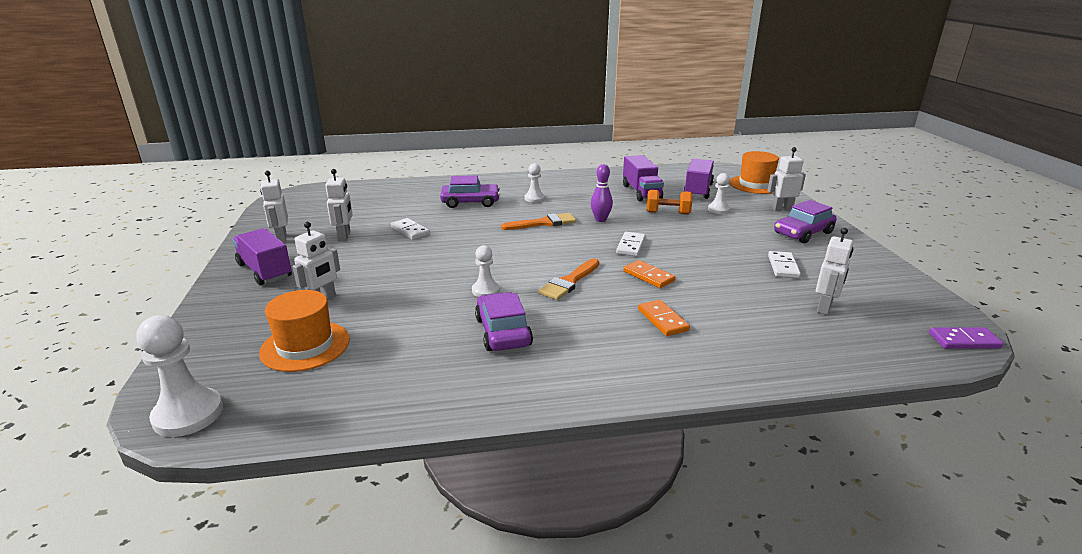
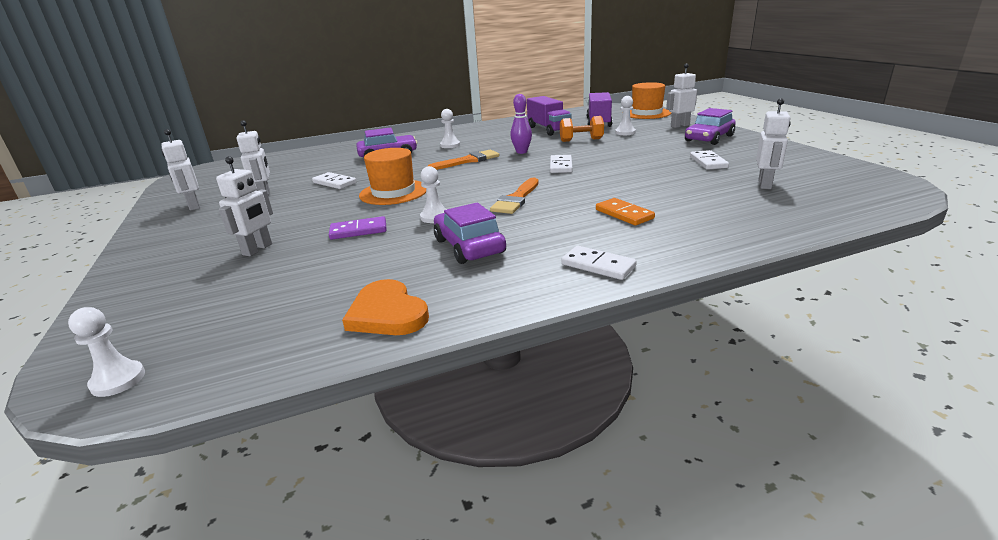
camera: 10 degrees left, 0 degrees up
(188, 414) = (118, 380): white pawn -> white pawn, size x0.59
(265, 271) = (182, 234): purple truck -> none
(305, 346) = (250, 291): orange hat -> orange hat (393, 192)
(407, 392) = (387, 313): none -> orange heart
(608, 377) = (598, 265): none -> white domino
(648, 276) = (591, 185): orange domino -> none
(964, 341) = (899, 190): purple domino -> purple domino (358, 231)

